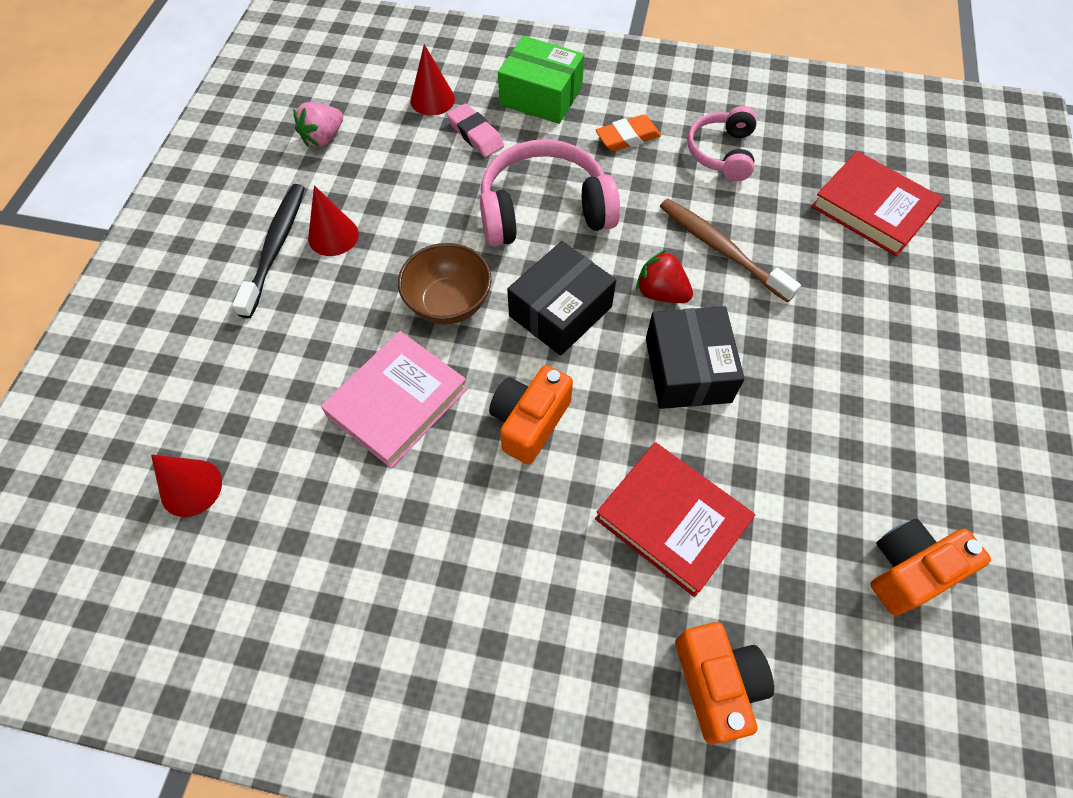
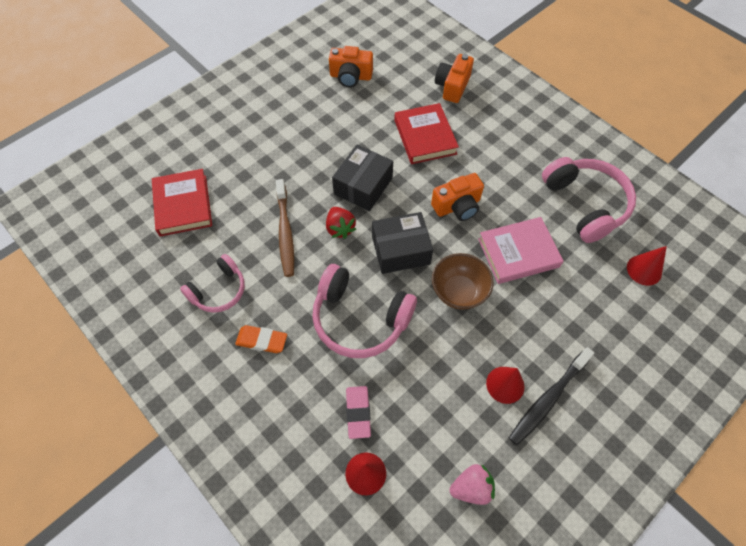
camera: 145 degrees left, 0 degrees up
(326, 556) = (585, 204): none -> pink headphones
(541, 96) = (285, 420): green box -> none

